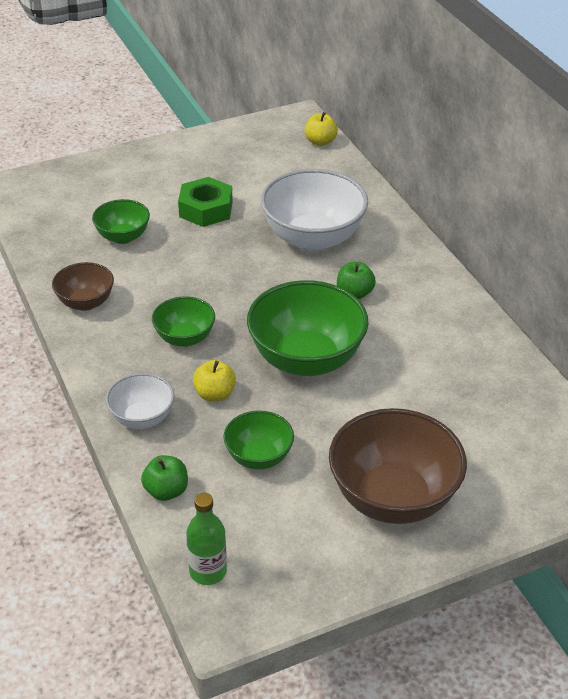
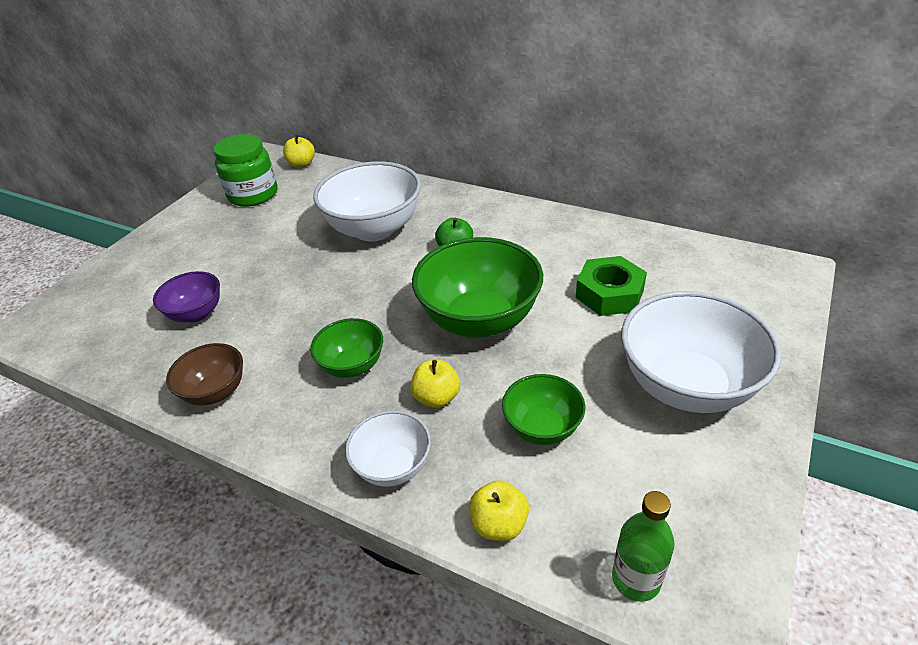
camera: 35 degrees left, 0 degrees up
(123, 237) = (196, 313): green bowl -> purple bowl
(166, 491) = (499, 524): green apple -> yellow apple
(206, 209) = (256, 253): green nut -> green nut (609, 294)
(253, 152) = (253, 194): none -> green jar
(393, 498) = (686, 386): brown bowl -> white bowl

